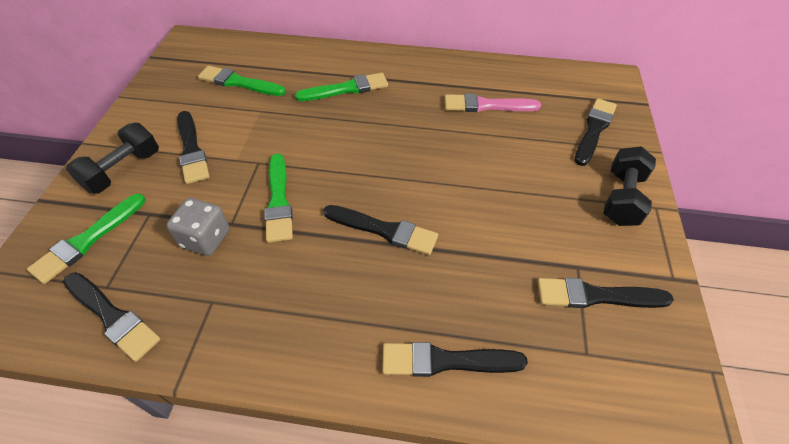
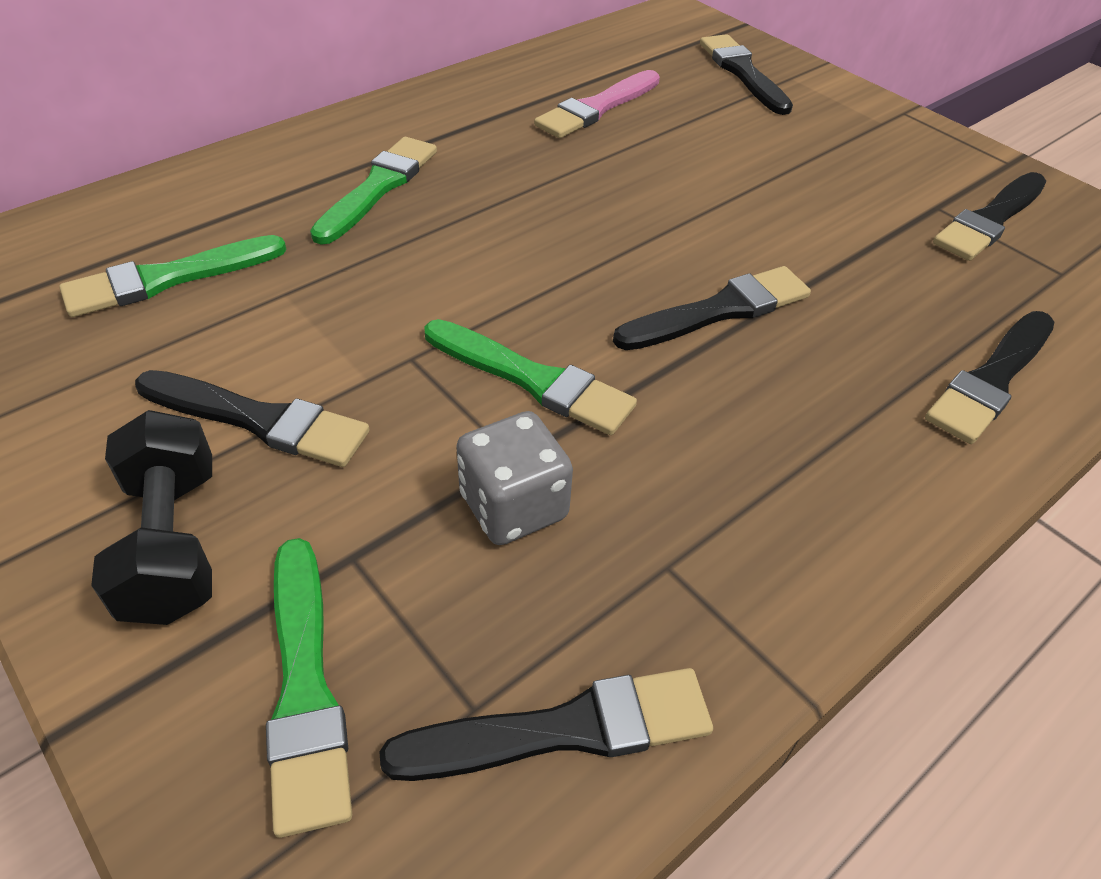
camera: 50 degrees left, 5 degrees down
(621, 198) = (868, 122): black dumbbell -> none

